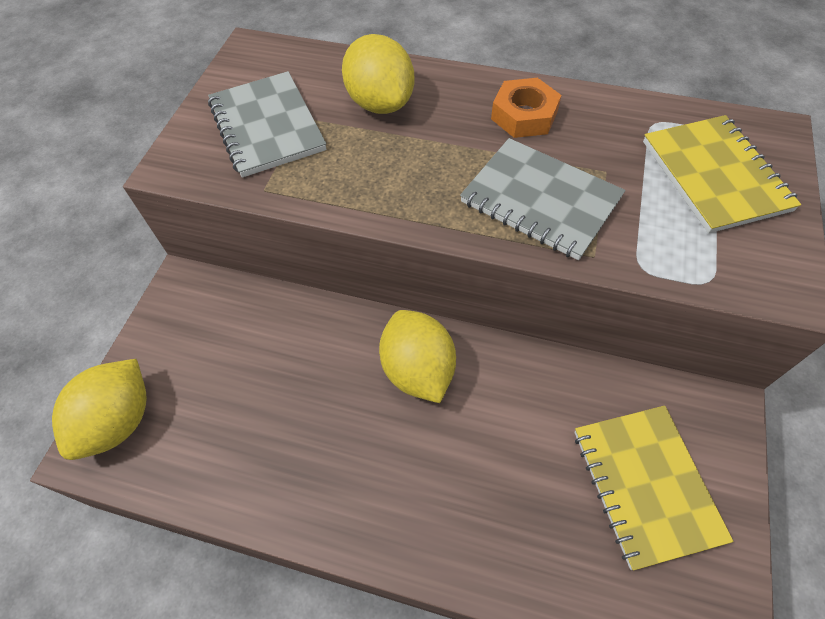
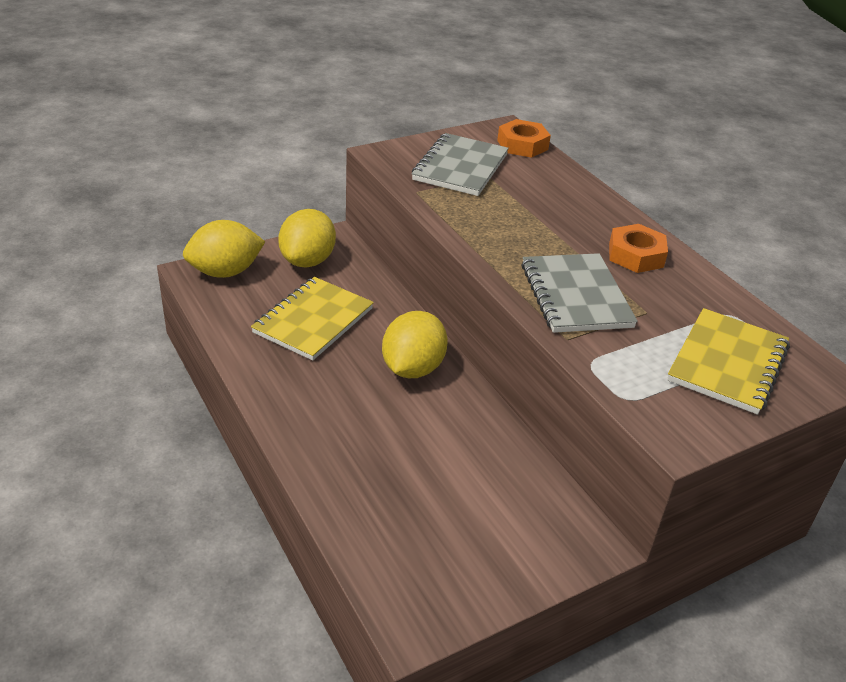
camera: 40 degrees right, 20 degrees down
(288, 58) = (522, 145): none -> orange nut
(380, 103) = (547, 196): yellow lemon -> yellow lemon (307, 261)
(645, 485) = (475, 526): yellow notebook -> yellow notebook (313, 321)

